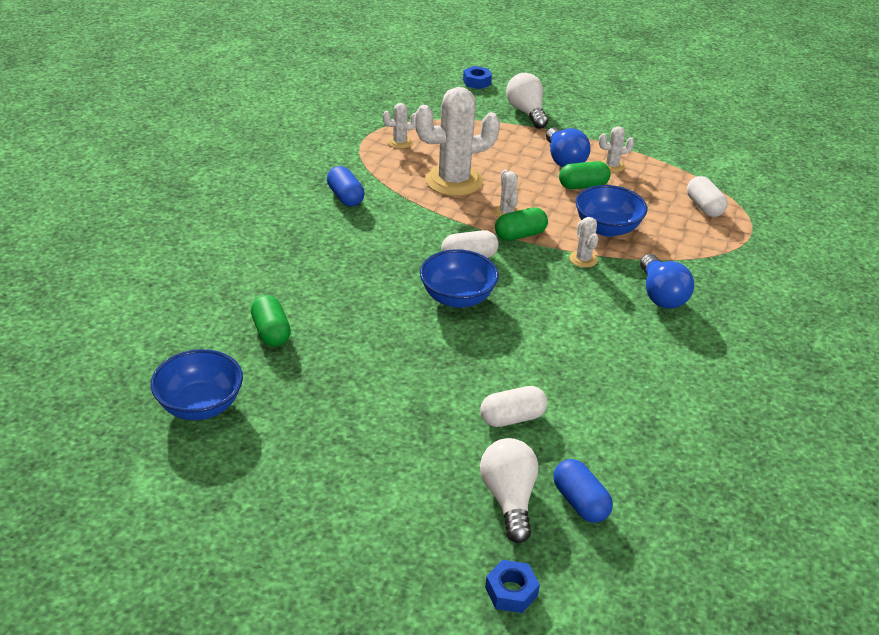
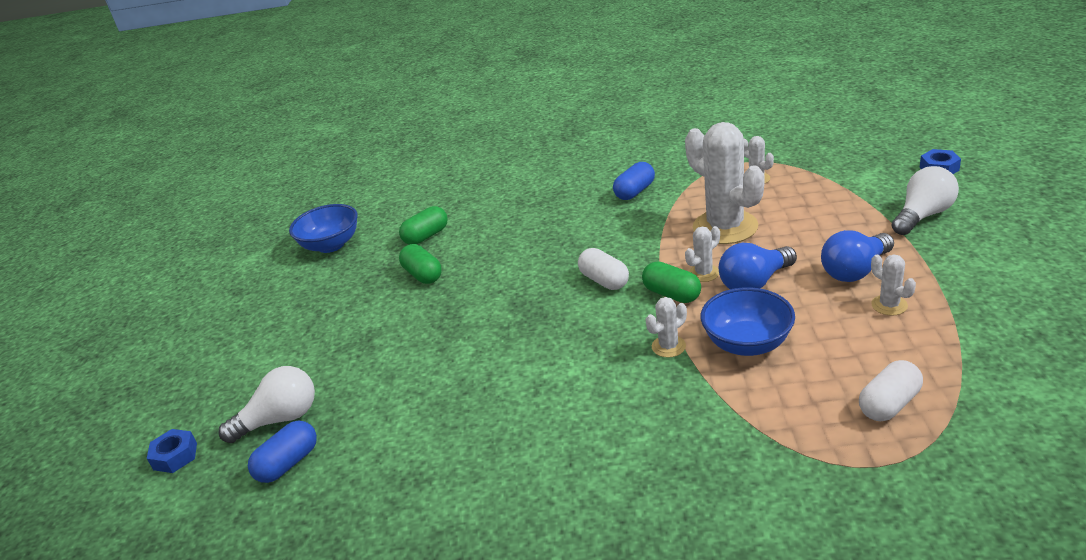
camera: 75 degrees right, 5 degrees down
(457, 298) = (536, 297): blue bowl -> none
(512, 418) = (384, 386): white capsule -> none
(583, 186) = (816, 300): green capsule -> green capsule (423, 275)
(661, 295) = (652, 422): blue light bulb -> blue light bulb (754, 283)

